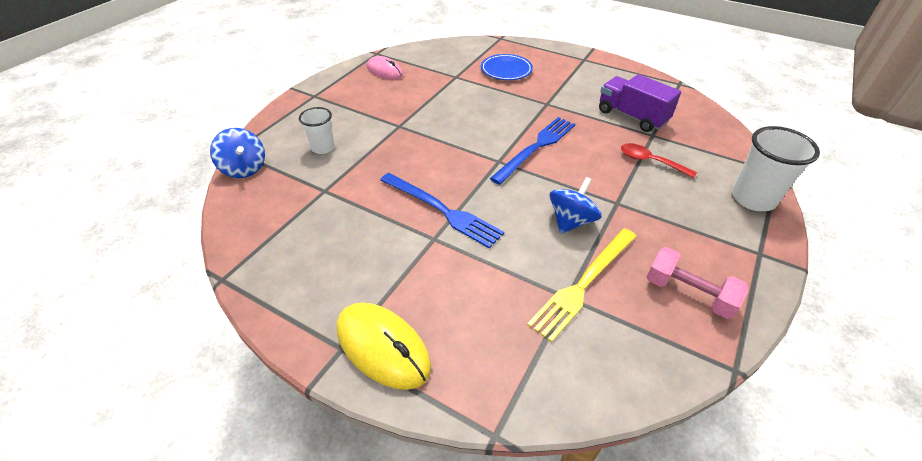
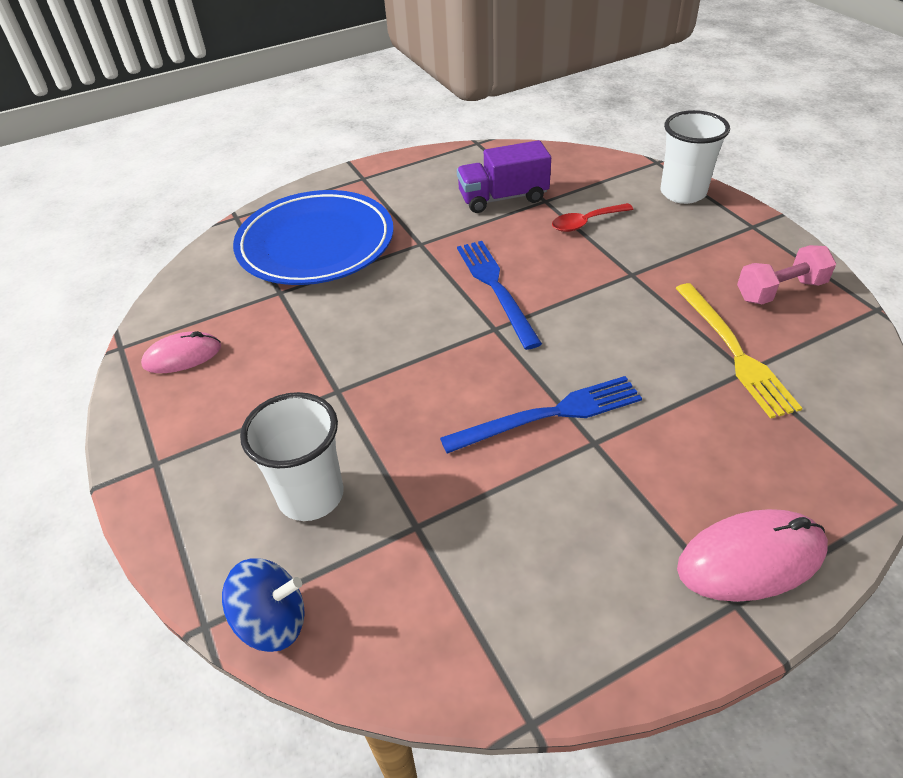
camera: 55 degrees left, 0 degrees up
(323, 147) = (311, 495): white cup -> white cup, size x1.62
(383, 347) = (751, 559): yellow mouse -> pink mouse
(506, 70) = (316, 244): blue plate -> blue plate, size x2.02
(571, 221) = (638, 318): blue spinning top -> none

